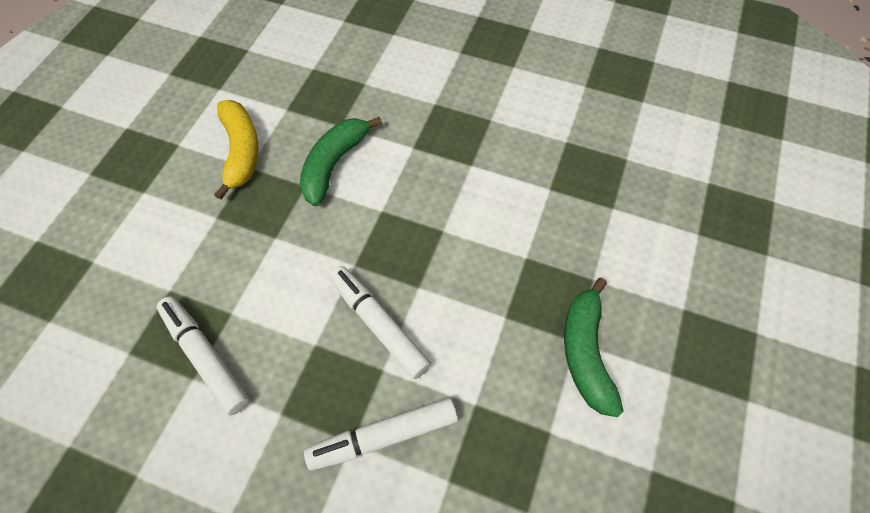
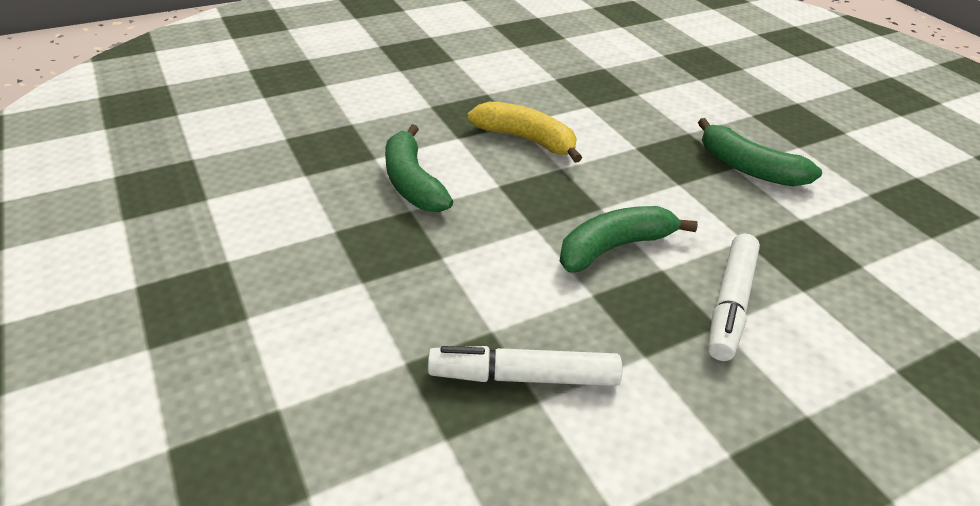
camera: 50 degrees left, 20 degrees down
(241, 151) = (308, 225): yellow banana -> yellow banana (526, 139)
(379, 325) = (614, 247): white marker -> green banana

